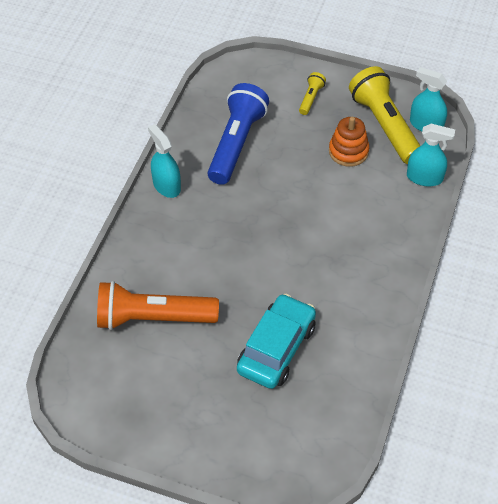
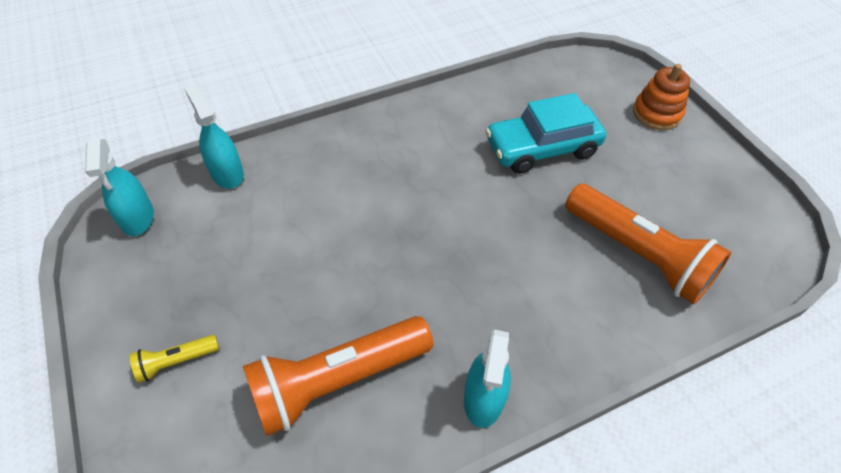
camera: 135 degrees left, 0 degrees up
(236, 143) = (337, 381): blue flashlight -> orange flashlight
(348, 151) = (244, 257): orange stacking toy -> orange stacking toy (656, 113)
(384, 125) = (169, 253): yellow flashlight -> none

